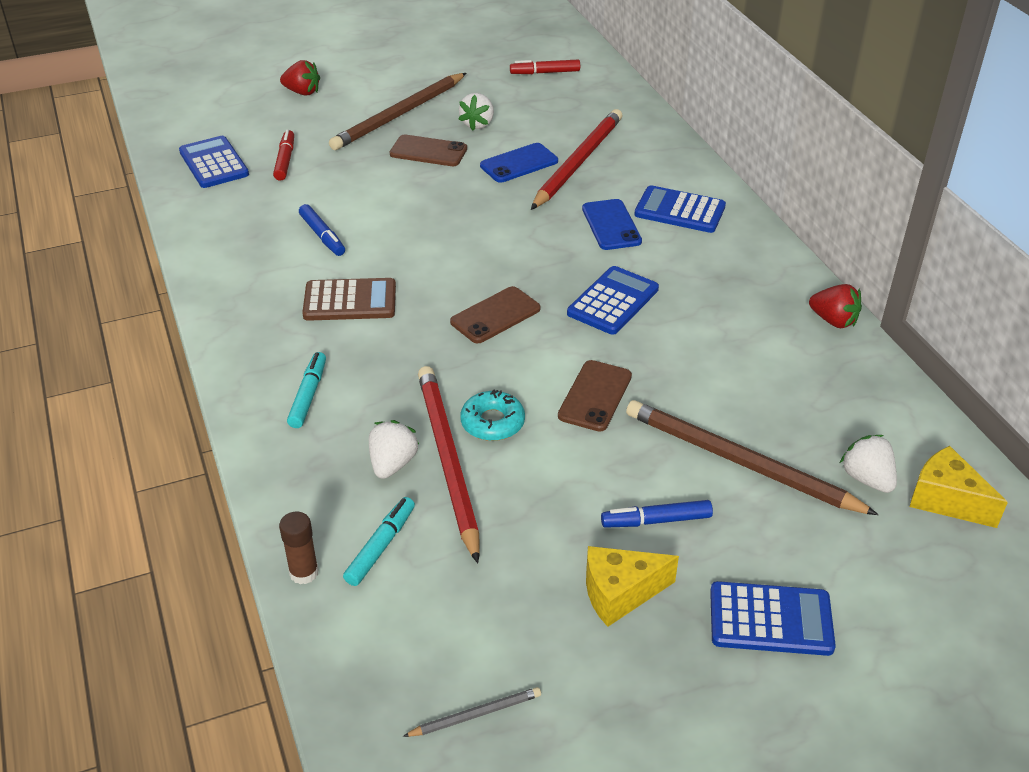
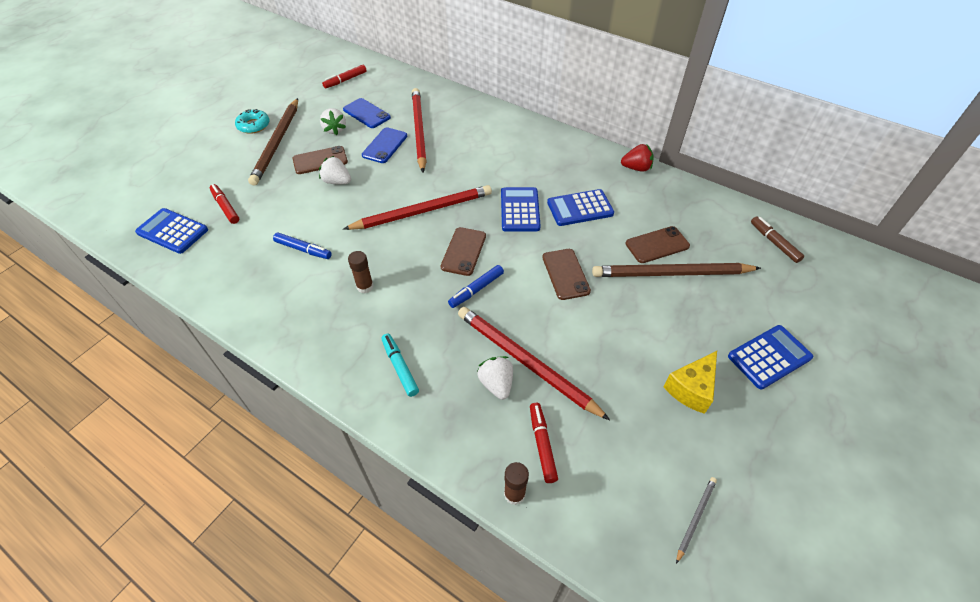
camera: 35 degrees left, 10 degrees up
(302, 92) = (192, 153): red strawberry -> none
(350, 301) = (365, 286): brown calculator -> brown glue stick
(381, 546) = (542, 444): turquoise marker -> red marker
(491, 252) = (423, 211): none -> red pencil
(492, 422) = (527, 322): turquoise donut -> turquoise donut (253, 125)
(611, 225) = (474, 162): blue phone -> blue phone (366, 113)
(656, 520) = (666, 333): blue marker -> blue marker (476, 289)
(679, 211) = (502, 137): blue calculator -> blue calculator (580, 208)
(758, 421) = (657, 245): none -> brown phone
(867, 479) = (733, 250): white strawberry -> white strawberry (337, 181)
(946, 500) = (774, 242): yellow cheese -> brown marker

